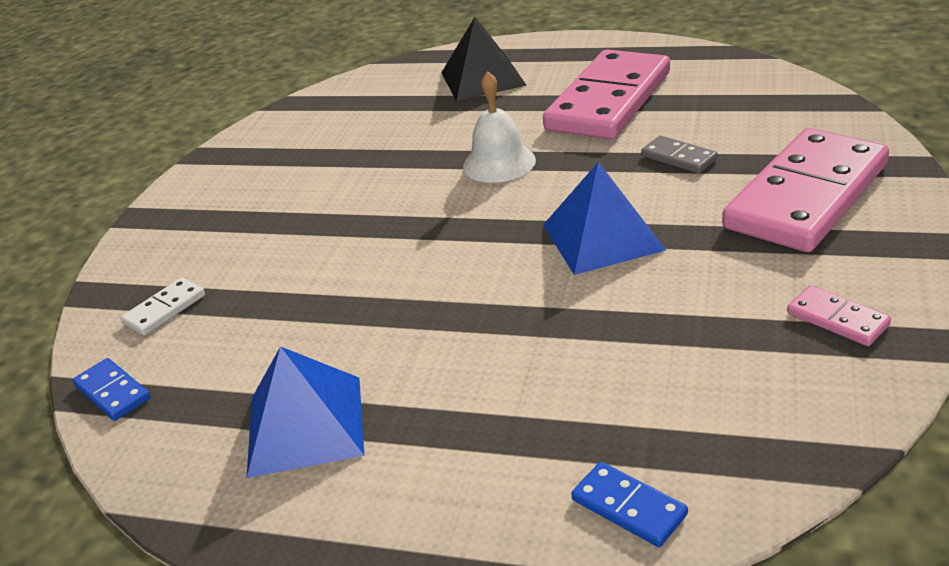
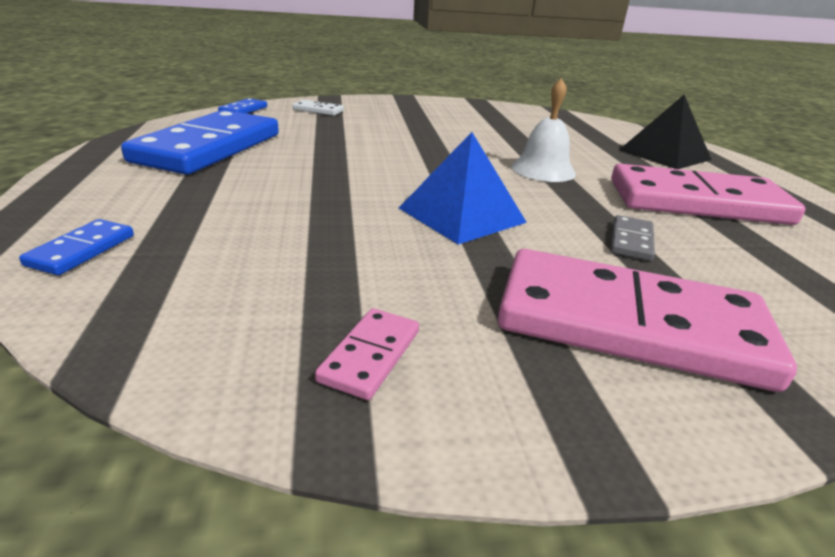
camera: 60 degrees right, 5 degrees down
(305, 425) = (208, 148): blue pyramid -> blue domino

